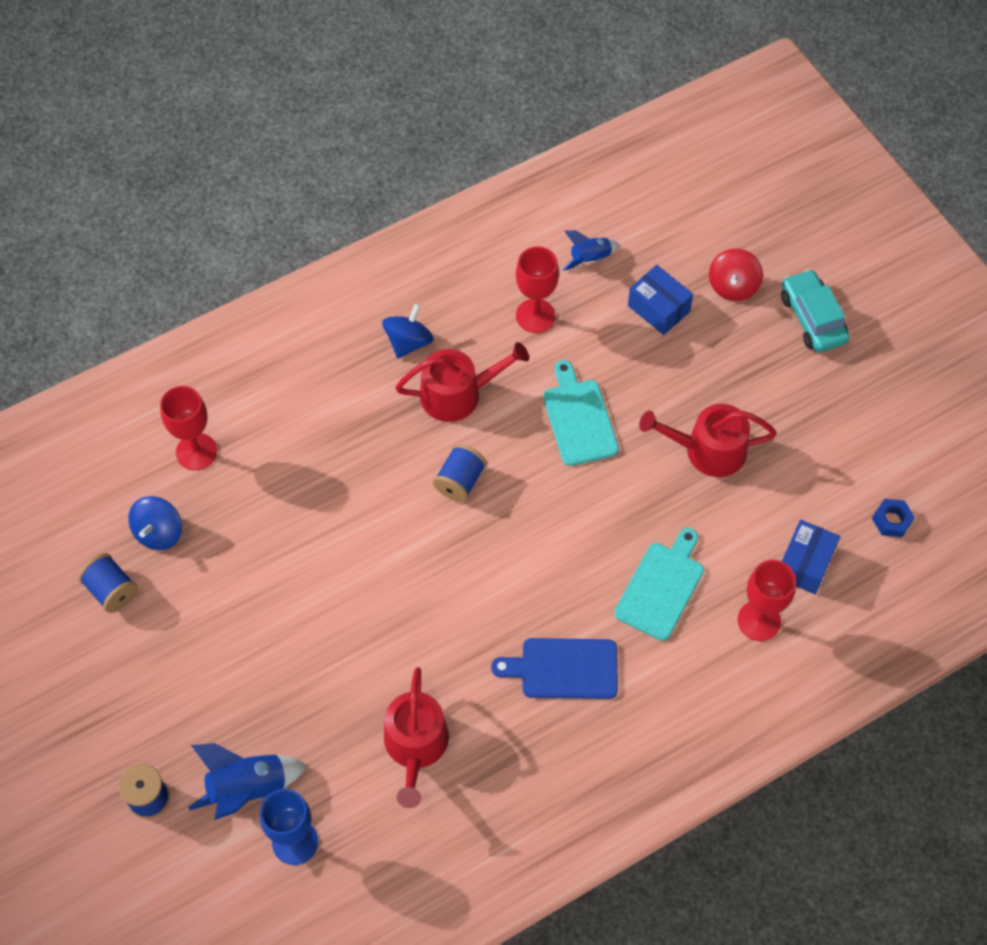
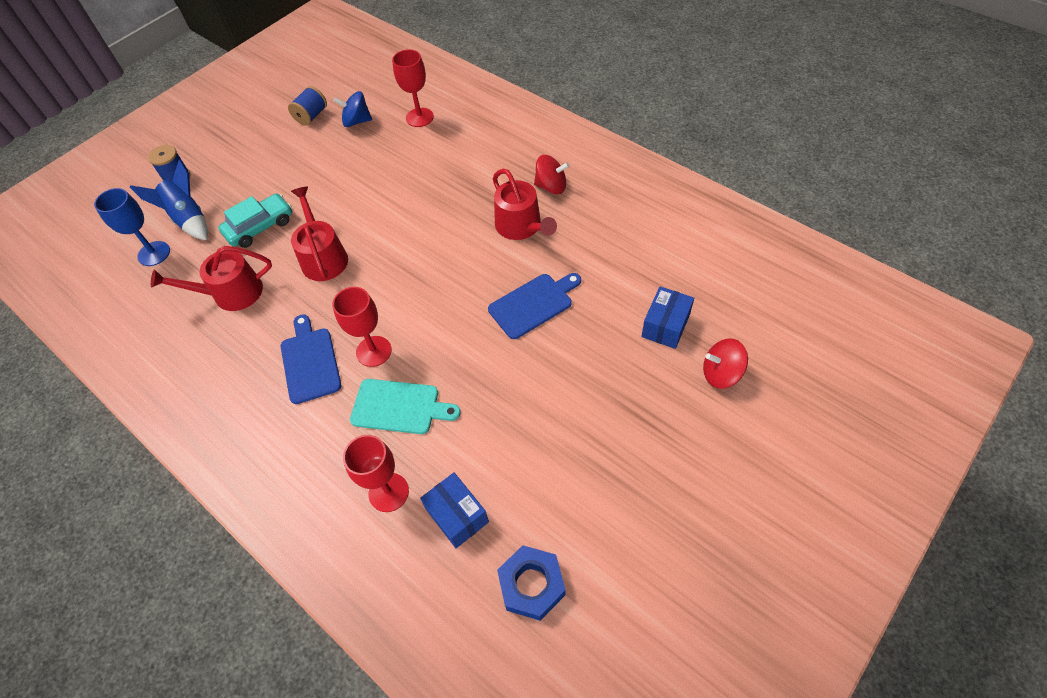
camera: 75 degrees right, 5 degrees down
(408, 342) = (551, 186): blue spinning top -> red spinning top
(460, 481) = (448, 251): blue spool -> none
(535, 316) = (613, 249): red goblet -> red goblet (374, 351)
(579, 418) = (533, 304): turquoise cutting board -> blue cutting board
(590, 259) = (686, 266): blue rocket -> none
(707, 450) = (543, 402): red watering can -> red watering can (323, 257)
(805, 564) = (457, 515): blue box -> blue box turned 45 degrees clockwise
(812, 318) = (724, 448): turquoise car -> turquoise car (260, 227)
(892, 520) = (531, 585): blue nut -> blue nut, size x1.66

